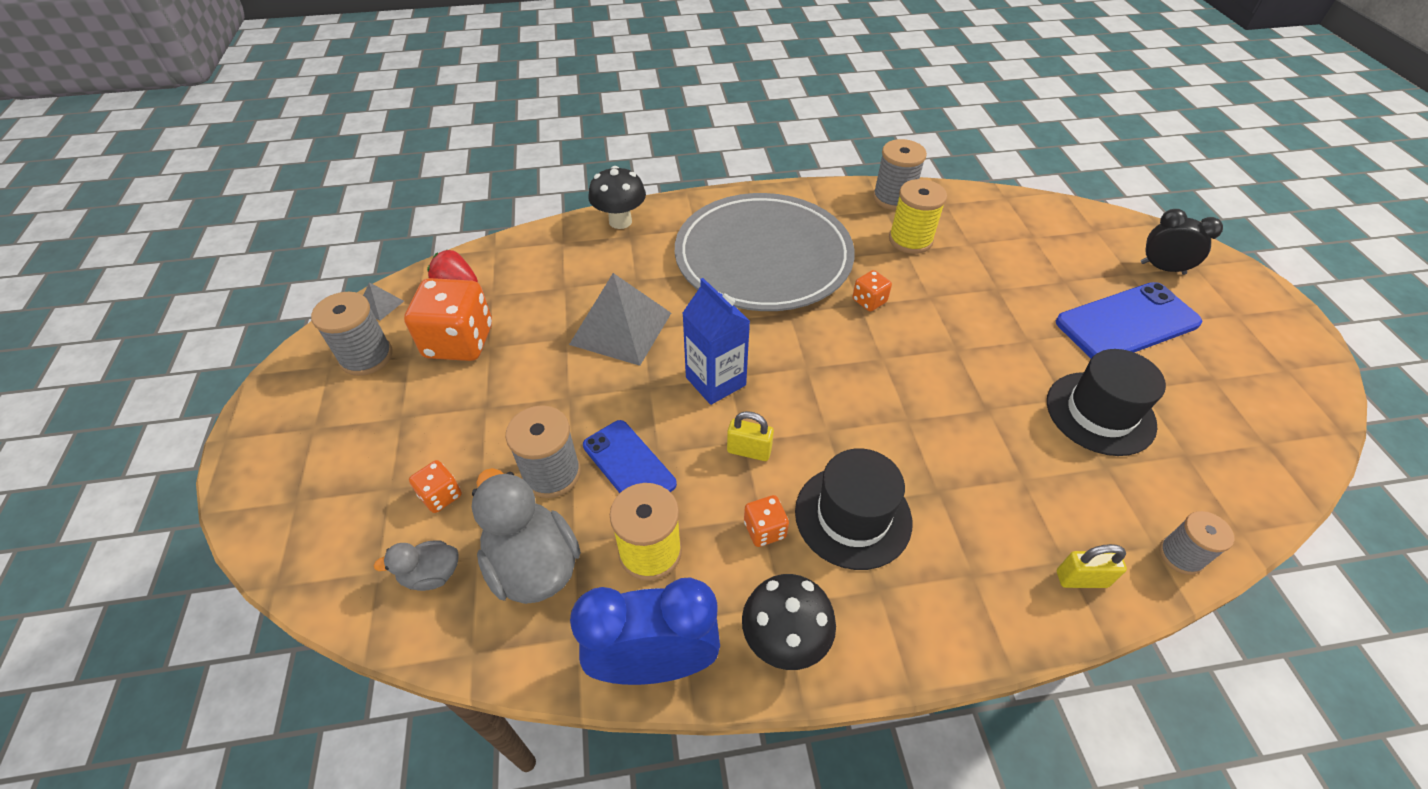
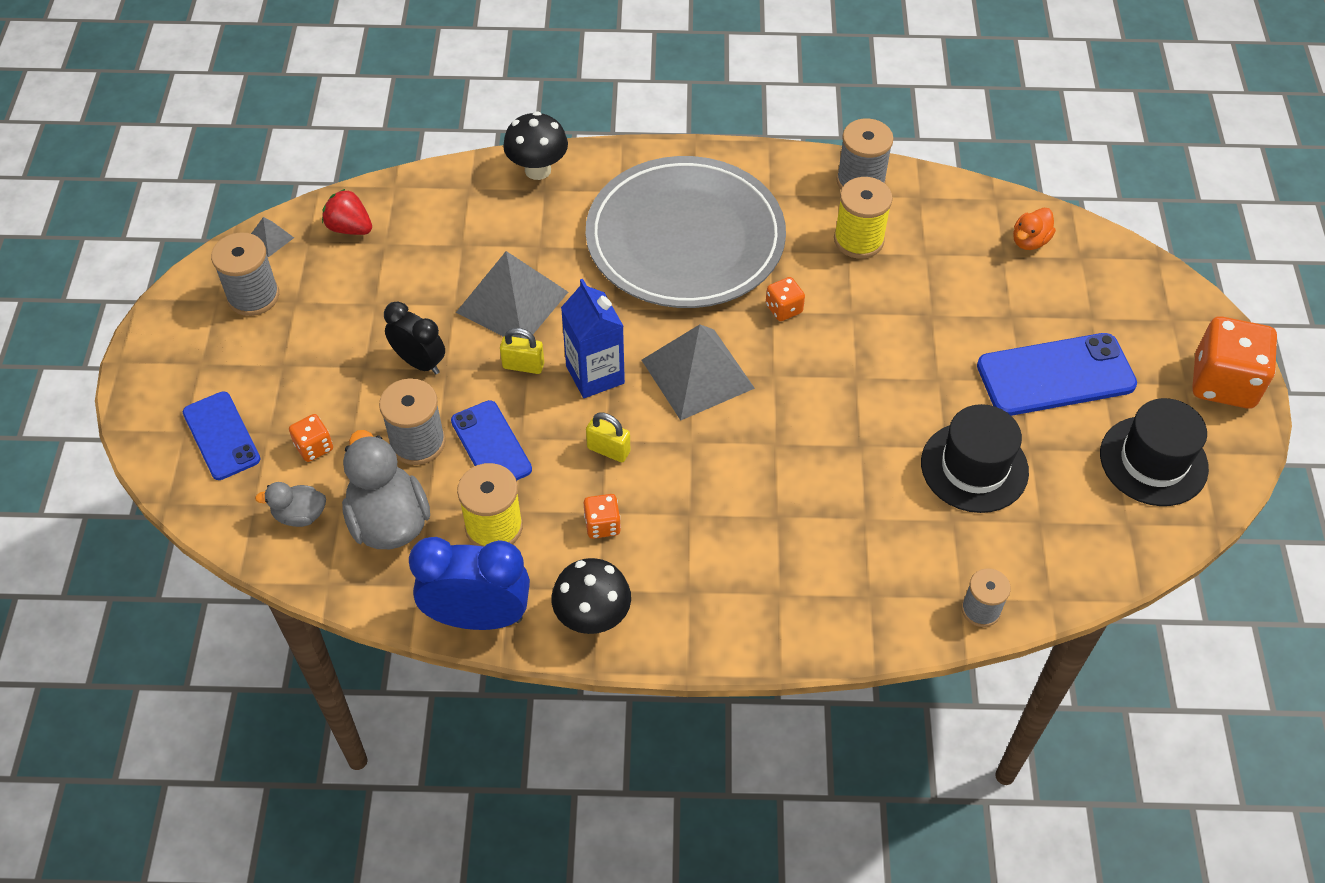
camera: 10 degrees right, 5 degrees up
(337, 500) = (221, 436): none -> blue phone
(459, 341) = (346, 293): orange dice -> orange dice (1223, 382)
(812, 367) = (697, 374): none -> grey pyramid
(853, 516) = (688, 526): black hat -> black hat (1153, 461)
(1048, 223) = (1029, 241): none -> orange duck
(1081, 579) = (877, 613): yellow padlock -> yellow padlock (523, 365)
(1162, 268) = (1132, 317): black clock -> black clock (419, 362)

